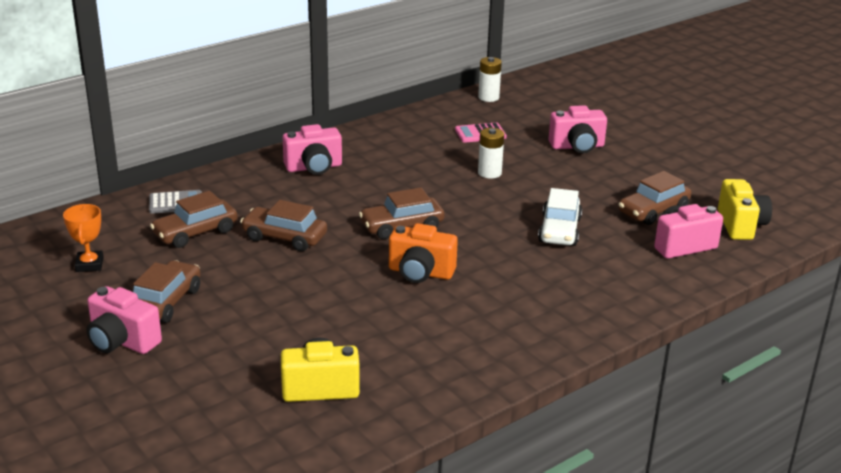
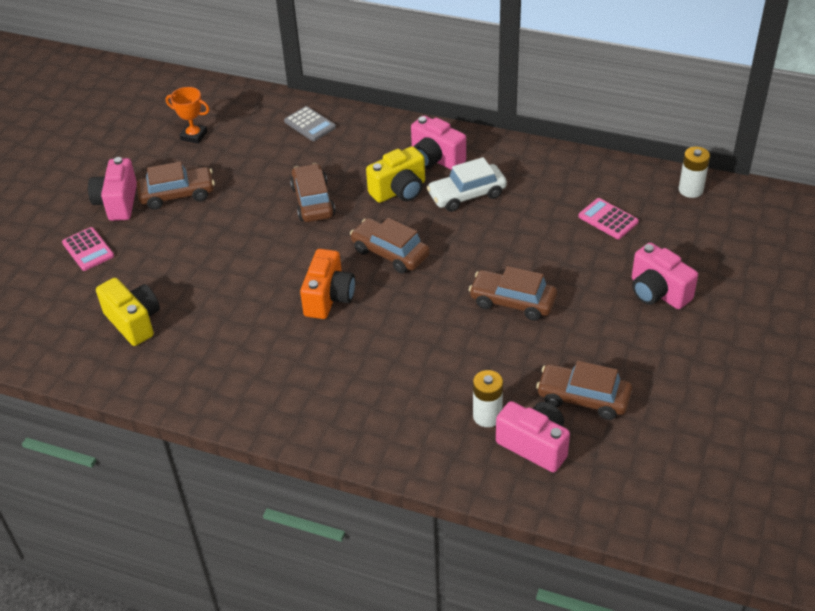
camera: 60 degrees right, 15 degrees up
(89, 264) = (194, 136): orange trophy -> orange trophy turned 60 degrees clockwise
(169, 383) = (88, 249): none -> pink calculator
(195, 232) = (278, 156): brown car -> brown car (512, 302)
(420, 272) = (329, 298): orange camera -> orange camera turned 150 degrees counterclockwise
(489, 173) = (538, 259): white battery -> white battery (487, 416)
(559, 230) = (479, 349): white car -> white car (467, 195)
(740, 225) = (622, 475): yellow camera -> yellow camera (399, 191)

